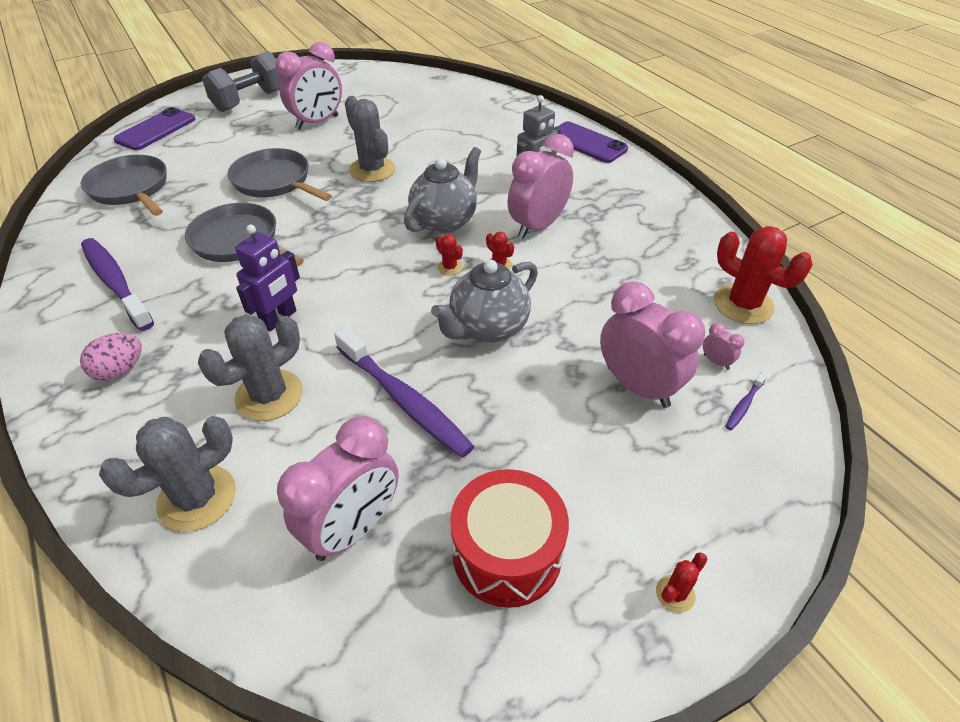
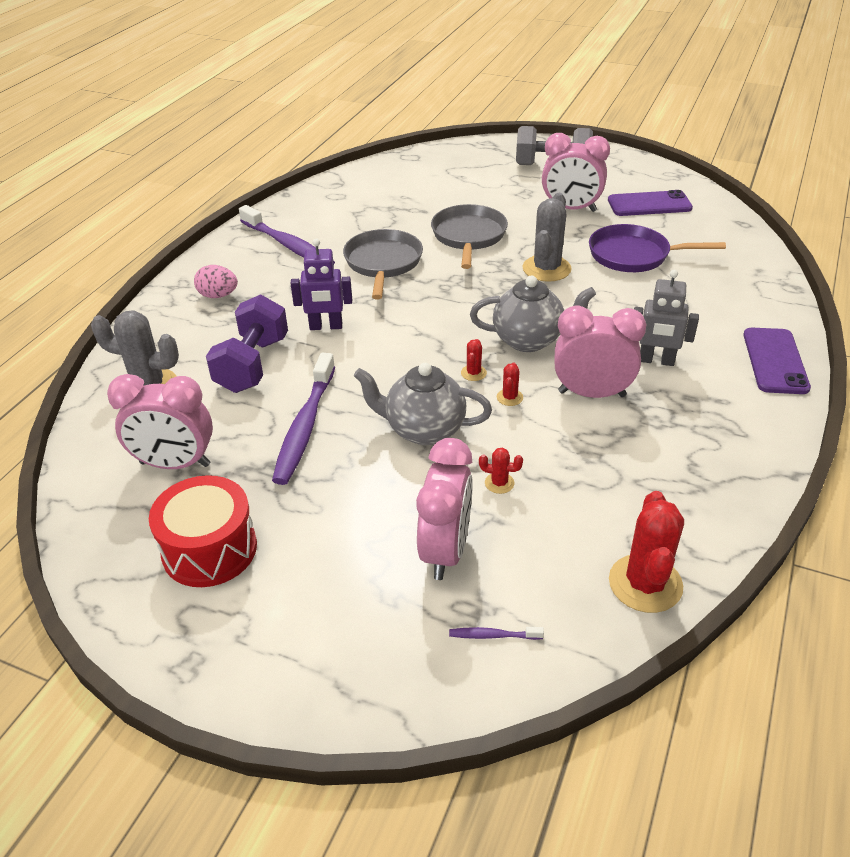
camera: 55 degrees right, 5 degrees down
(116, 283) = (288, 245): purple toothbrush -> purple toothbrush turned 120 degrees clockwise
(131, 189) = (382, 190): grey pan -> none
(156, 130) = (458, 156): purple phone -> purple phone (649, 204)
(269, 395) = (252, 364): grey cactus -> purple dumbbell
(411, 129) = (633, 255): none -> purple pan
(675, 594) = (240, 663): red cactus -> red cactus (499, 483)
(716, 362) = (533, 593): pink clock -> none

